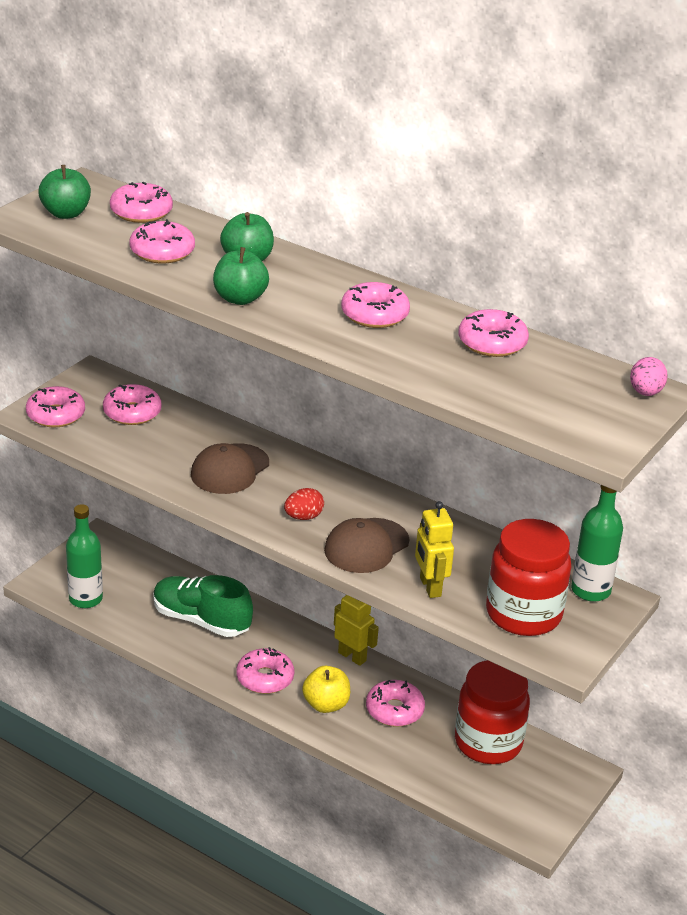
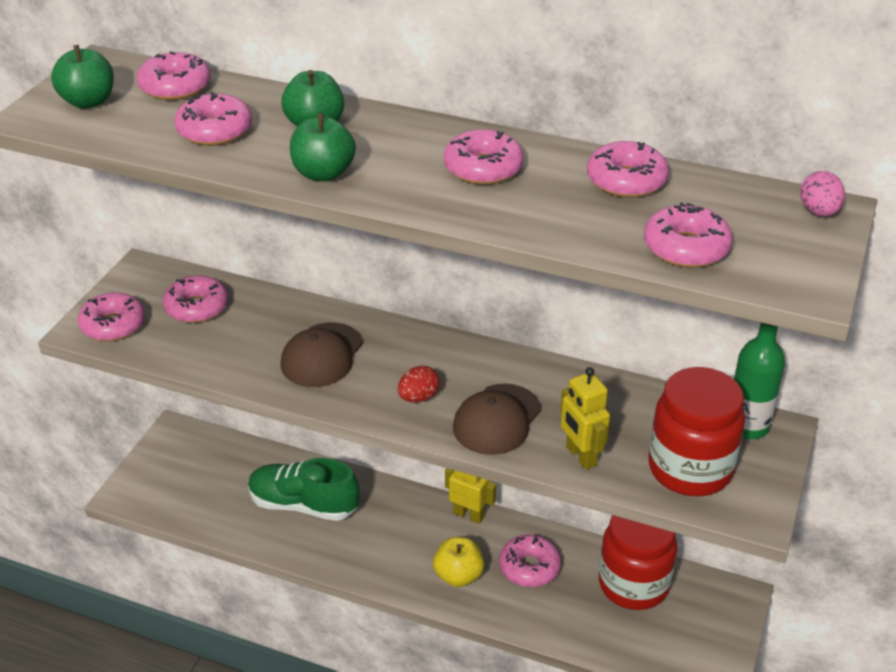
camera: 10 degrees left, 5 degrees up
(85, 599) = (176, 505): green bottle -> none
(265, 678) = (387, 558): pink donut -> pink donut (686, 248)

